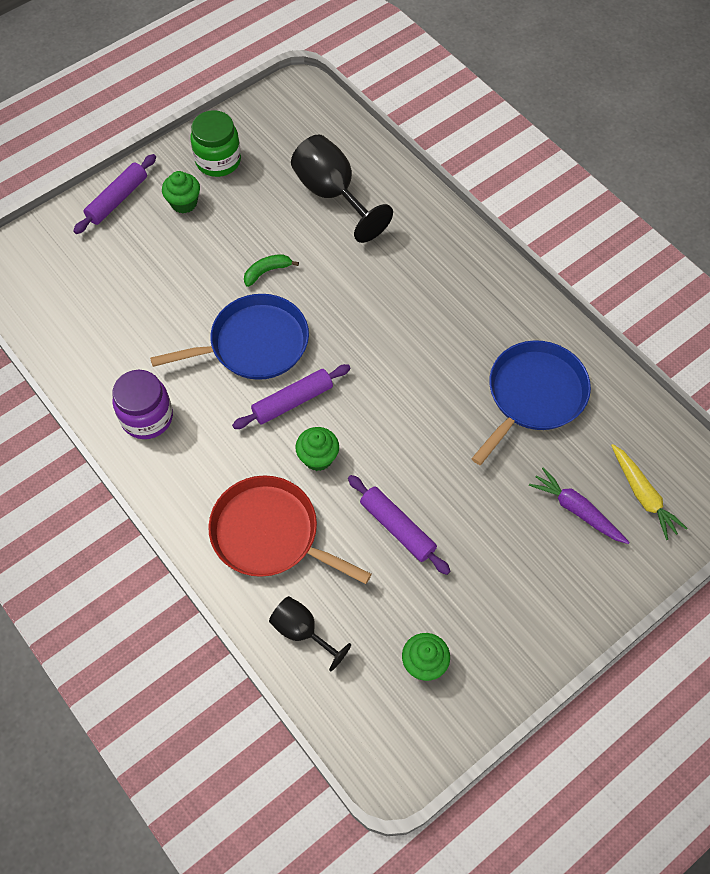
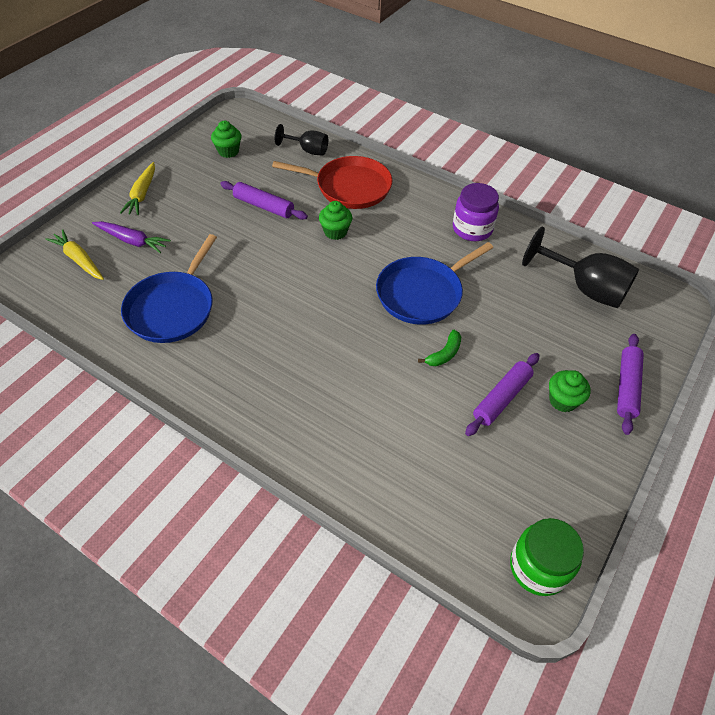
camera: 160 degrees right, 10 degrees down
(218, 161) = (562, 459): green jar -> green jar (538, 567)
(292, 401) = (370, 261): purple rolling pin -> purple rolling pin (501, 398)
(332, 194) = (420, 452): black goblet -> black goblet (585, 288)
(561, 597) = (142, 194): none -> yellow carrot

